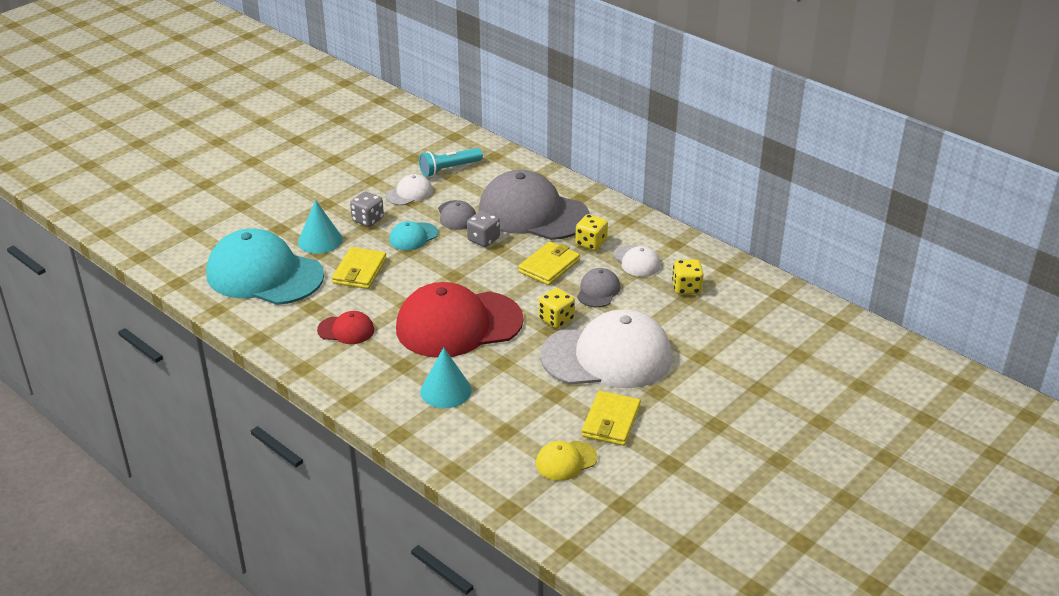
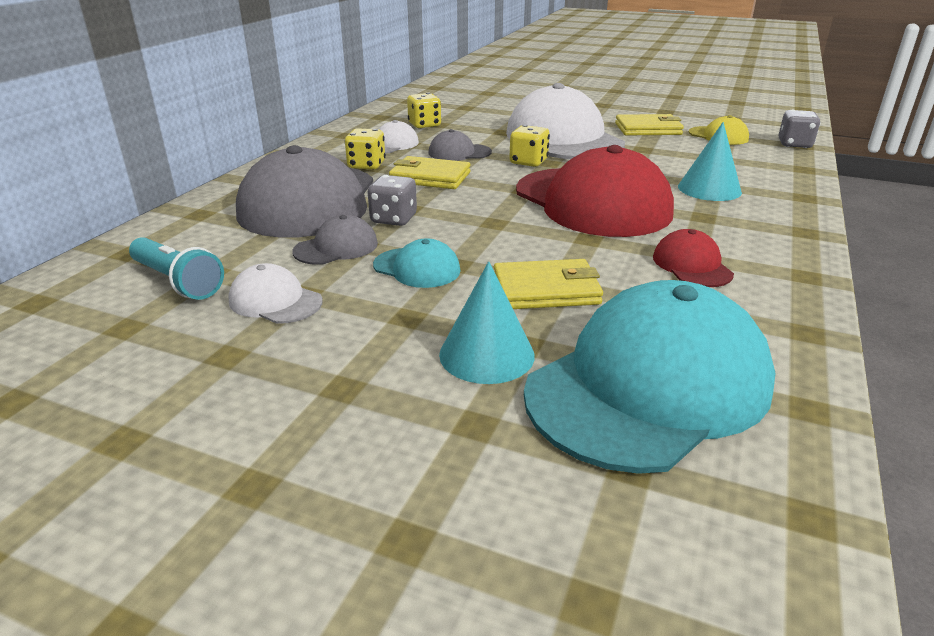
camera: 110 degrees left, 5 degrees down
(264, 275) = (649, 386): turquoise cap -> turquoise cap turned 135 degrees counterclockwise
(368, 220) = (386, 321): grey dice -> grey dice (794, 144)

